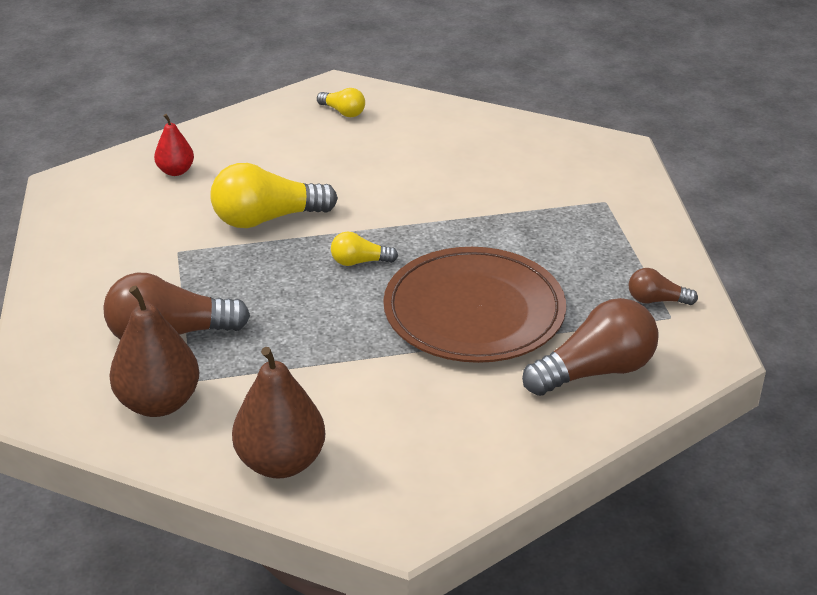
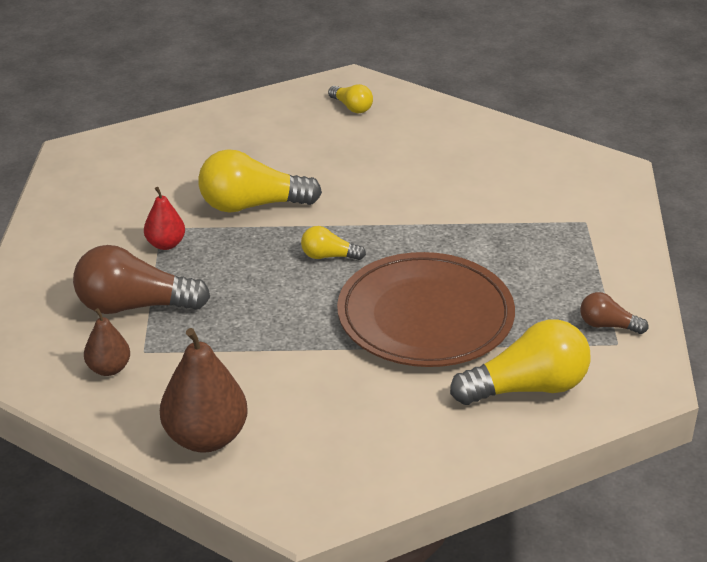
camera: 10 degrees right, 0 degrees up
(159, 402) = (109, 368): brown pear -> brown pear, size x0.56
(176, 171) = (178, 150): red pear -> red pear (165, 244)
(595, 371) = (527, 388): brown light bulb -> yellow light bulb

